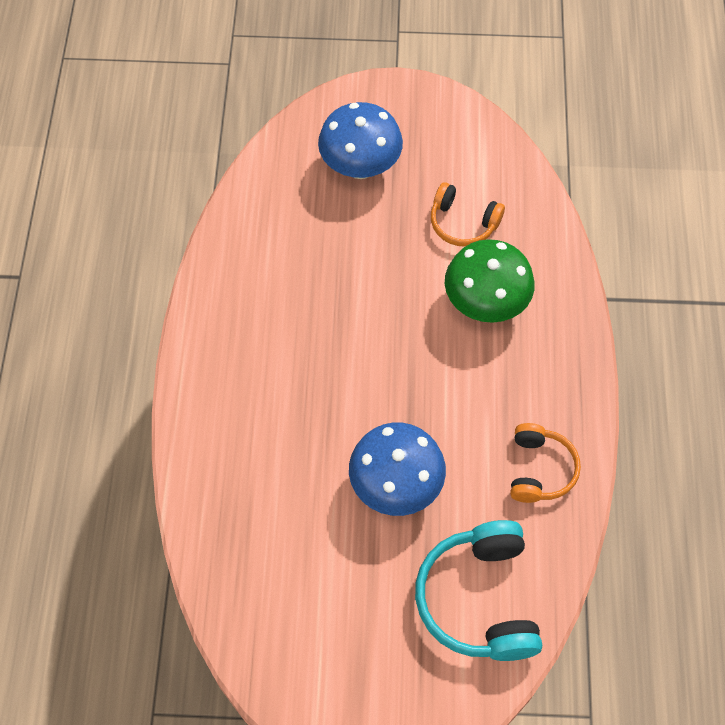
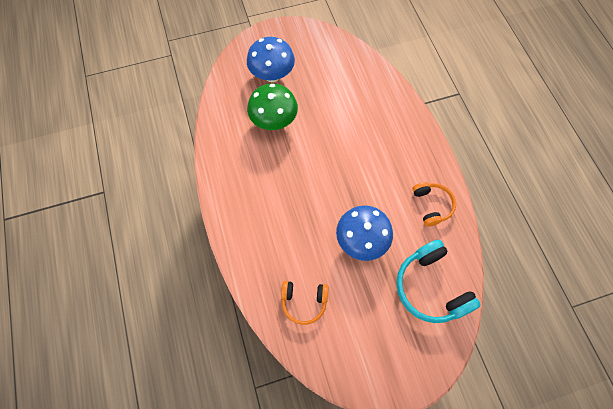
camera: 20 degrees left, 5 degrees up
(463, 223) = (338, 88): orange headphones -> orange headphones (304, 302)
(485, 303) = (367, 127): green mushroom -> green mushroom (274, 121)

